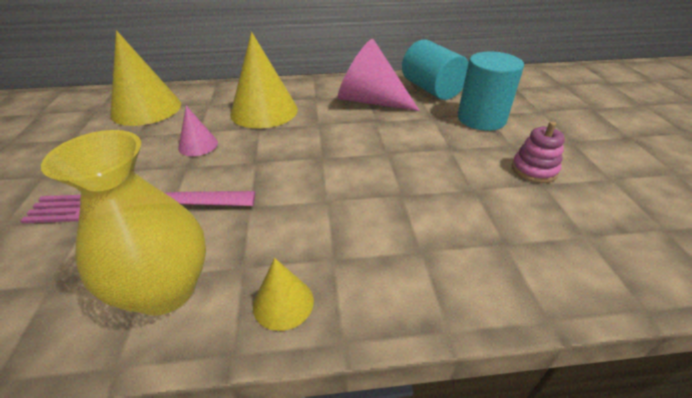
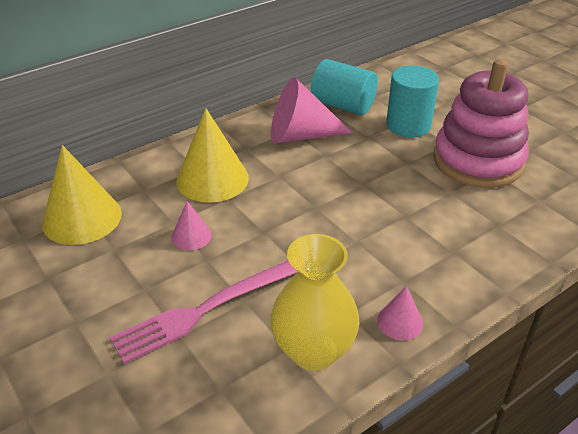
camera: 30 degrees left, 0 degrees up
(283, 303) = (400, 322): yellow cone -> pink cone
(534, 170) = (477, 161): pink stacking toy -> pink stacking toy, size x2.46

